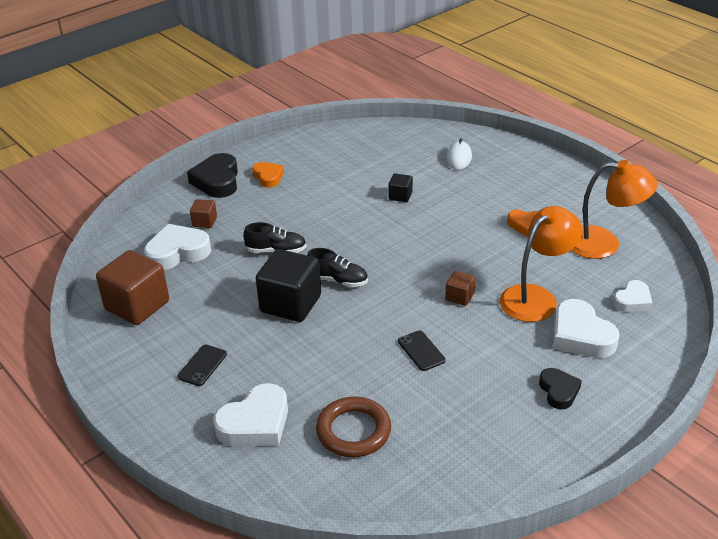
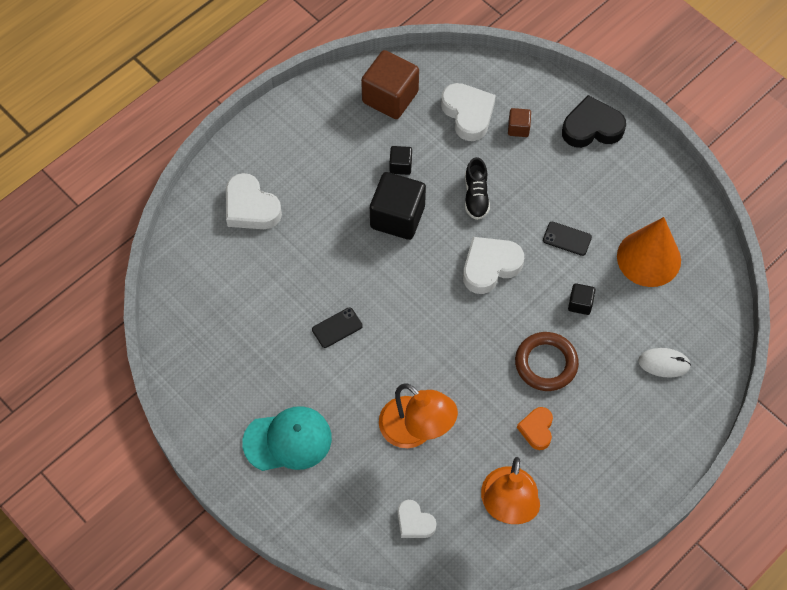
camera: 85 degrees right, 25 degrees up
(202, 365) = (316, 160): black phone -> black phone (567, 239)
(227, 300) = (400, 166): none -> black cube
(268, 177) = (604, 174): orange heart -> none
(338, 280) = (433, 253): black shoe -> none
(353, 431) = (242, 279): brown ring -> brown ring (546, 363)
(358, 159) = (648, 258): none -> orange cone
(459, 297) = (413, 361): brown cube -> none
(559, 391) = (288, 440): black heart -> turquoise cap
(581, 335) = (361, 467): white heart -> white heart (490, 266)

